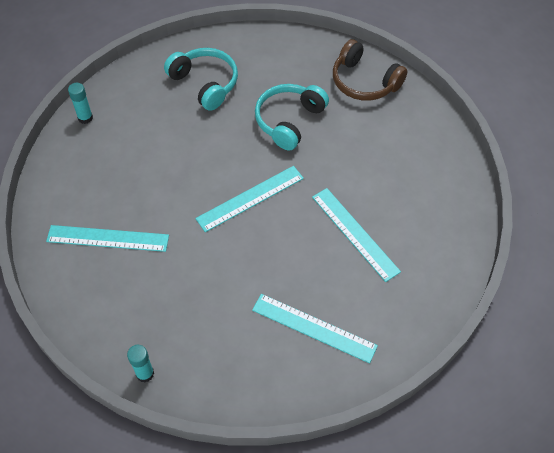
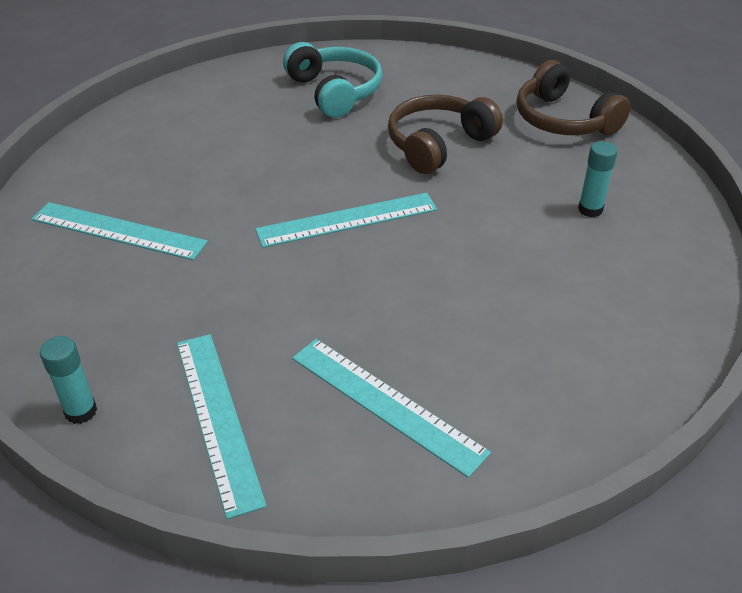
camera: 15 degrees right, 15 degrees down
(85, 118) = (159, 102): turquoise glue stick -> turquoise glue stick (590, 209)
(289, 121) = (438, 145): turquoise headphones -> brown headphones
(355, 233) = (497, 289): turquoise ruler -> turquoise ruler (218, 418)

